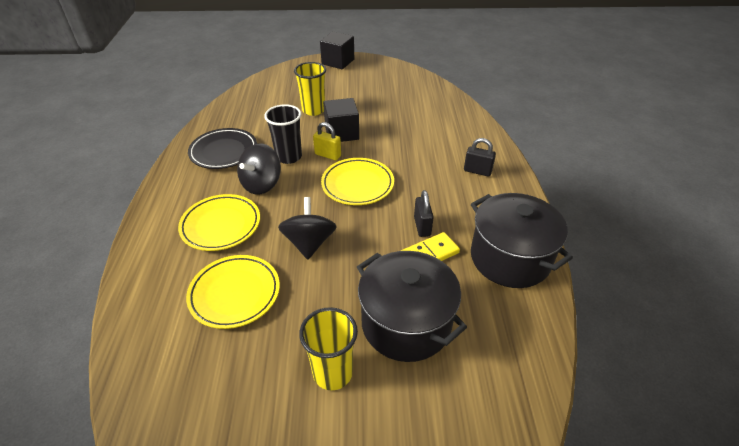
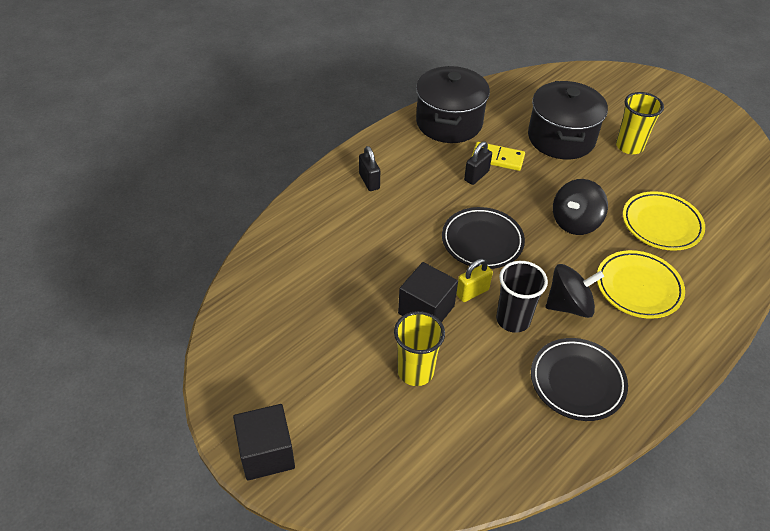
camera: 135 degrees left, 5 degrees up
(328, 155) = (472, 292): yellow padlock -> yellow padlock turned 75 degrees clockwise
(357, 184) = (482, 241): yellow plate -> black plate

